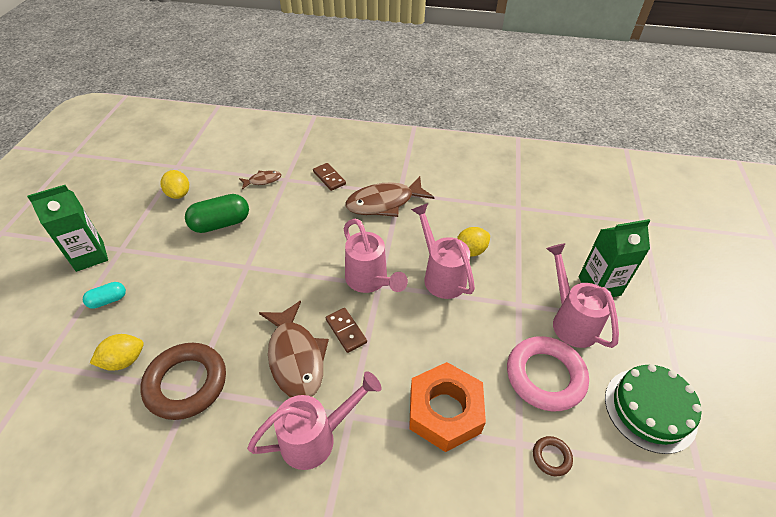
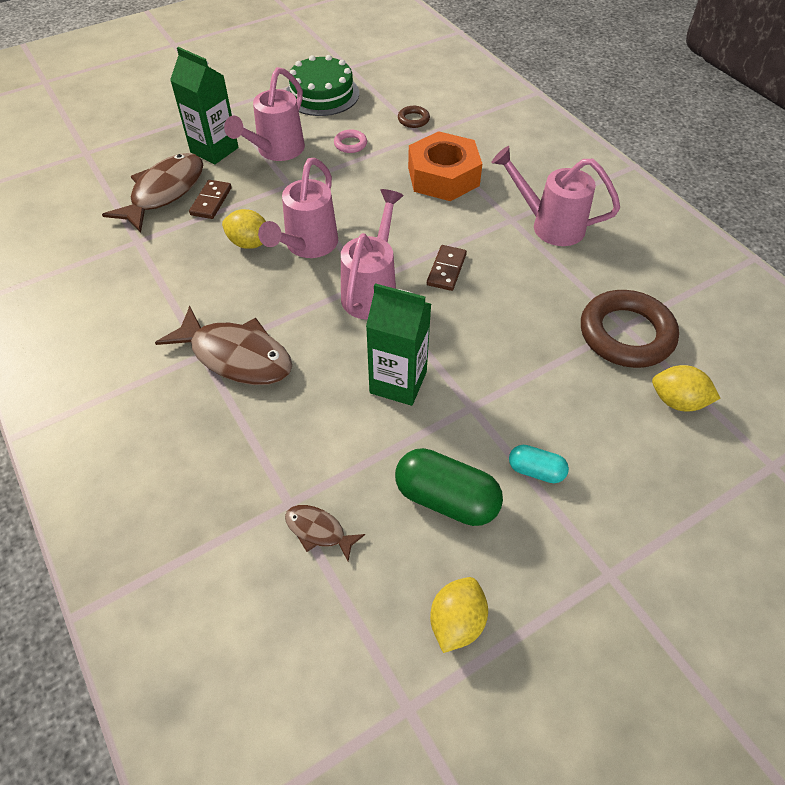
camera: 130 degrees left, 5 degrees up
(90, 256) = (660, 600): green carton -> green carton (398, 382)
(108, 300) = (664, 495): turquoise capsule -> turquoise capsule (536, 471)
(295, 357) = (511, 283): brown fish -> brown fish (164, 192)
(329, 178) = (238, 451): brown domino -> brown domino (211, 201)
(545, 376) = (350, 144): pink ring -> pink ring, size x0.44

